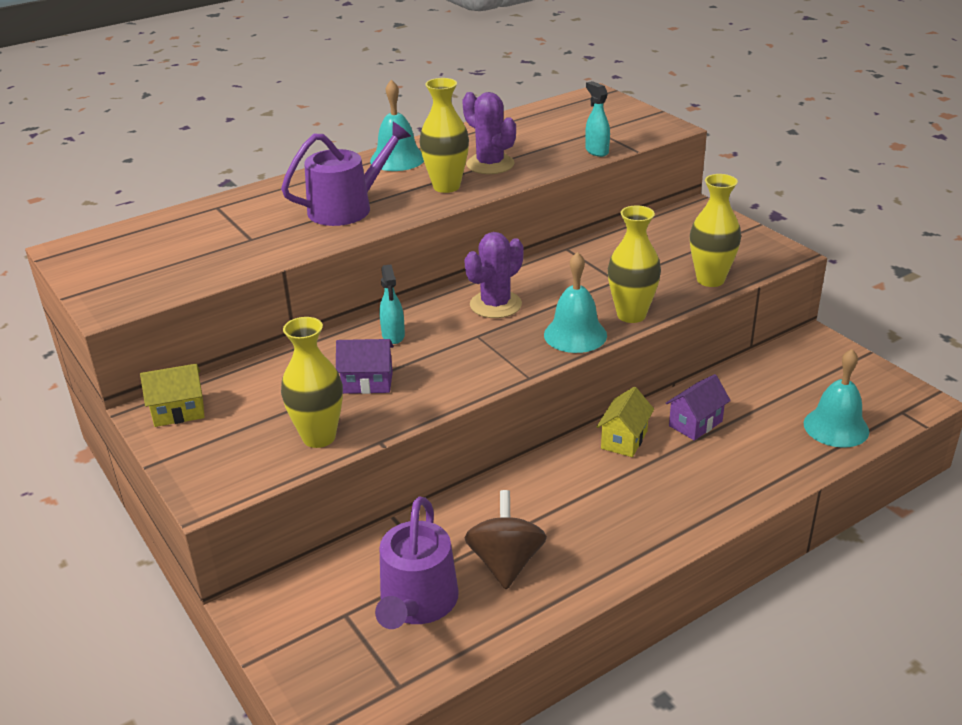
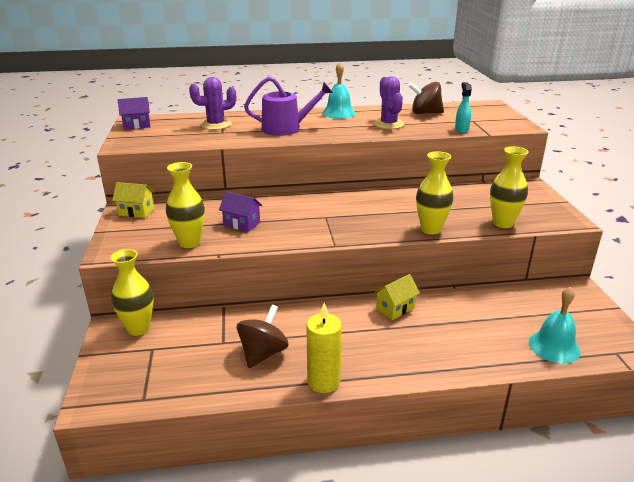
camera: 25 degrees right, 5 degrees down
(393, 336) = (278, 205): turquoise spray bottle -> none
(417, 603) = (194, 357): purple watering can -> none
(446, 186) = (351, 129): yellow vase -> yellow vase (138, 328)
(495, 305) = (351, 204): purple cactus -> purple cactus (216, 125)
(522, 131) = (425, 113): none -> brown spinning top
(575, 335) = (384, 231): turquoise bell -> none
(612, 570) = (323, 381): none -> yellow candle
(695, 423) = (451, 313): purple house -> purple house (137, 125)

